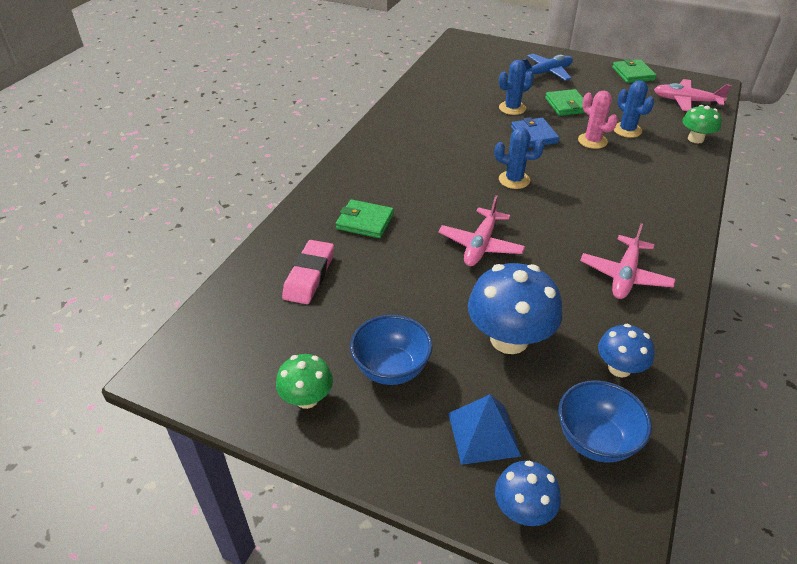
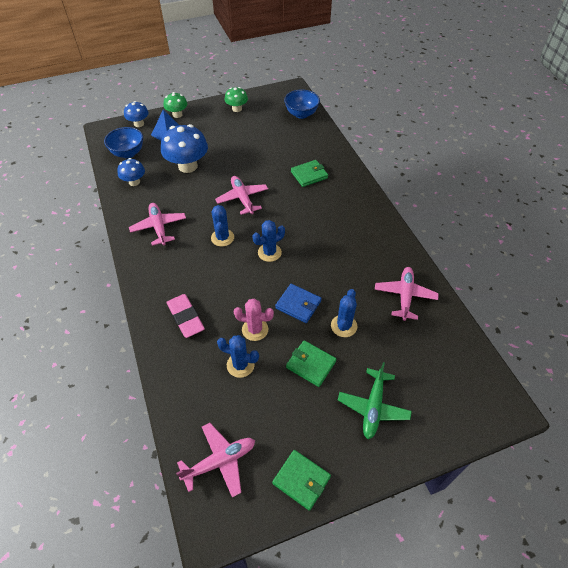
camera: 135 degrees right, 10 degrees up
(309, 275) = (295, 139): pink eraser -> pink eraser (185, 317)
(391, 369) = (220, 131): blue bowl -> blue bowl (301, 114)
(437, 98) = (404, 296): none -> pink plane
(546, 73) = (373, 407): blue plane -> green plane
(551, 219) = (222, 238): none -> blue cactus
(695, 139) = (181, 395): green mushroom -> green mushroom (177, 114)

